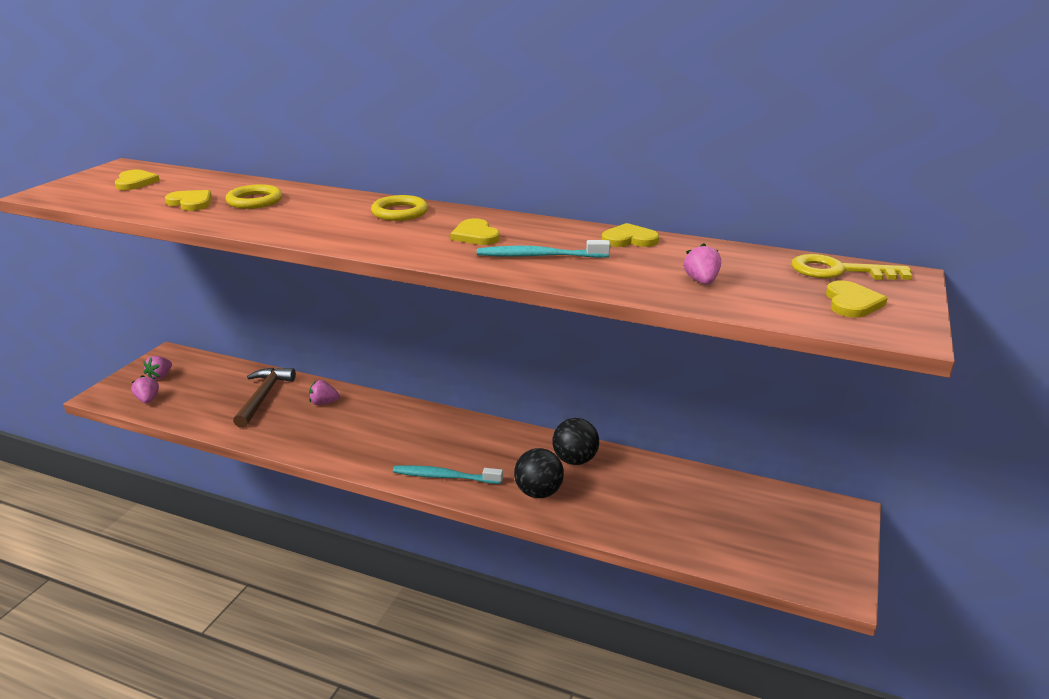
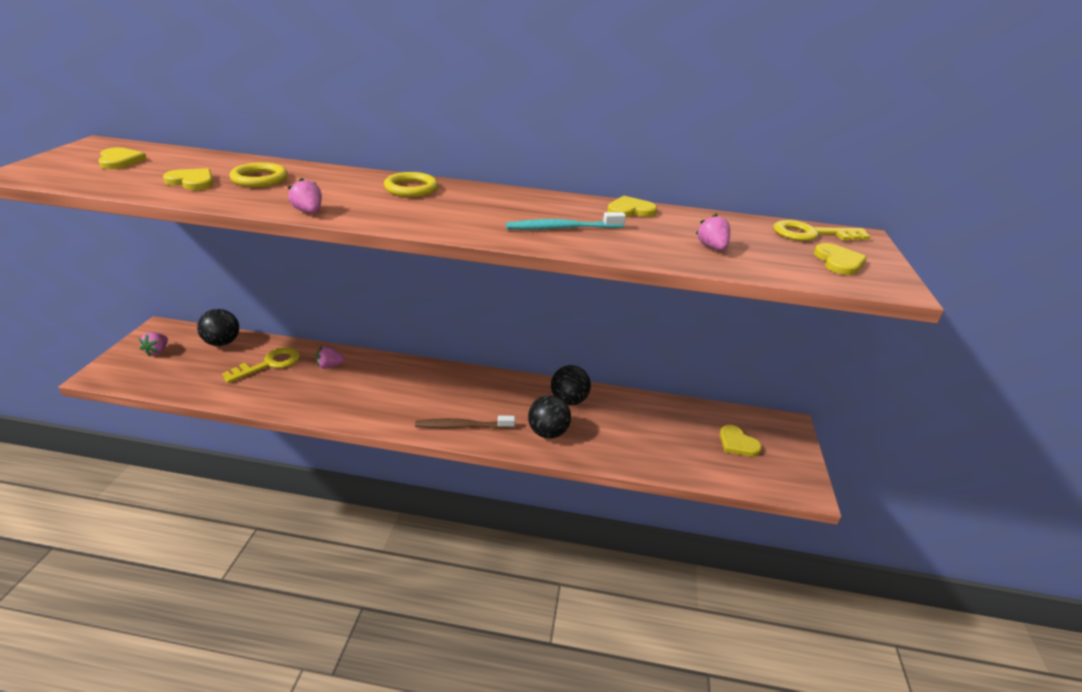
camera: 15 degrees left, 5 degrees up
(148, 400) = (151, 376): pink strawberry -> pink strawberry (309, 211)
(224, 372) = (222, 343): none -> black ball
(263, 396) = (269, 364): brown hammer -> yellow key
(445, 477) = (462, 426): turquoise toothbrush -> brown toothbrush
(475, 235) = (494, 210): yellow heart -> yellow heart (737, 443)

